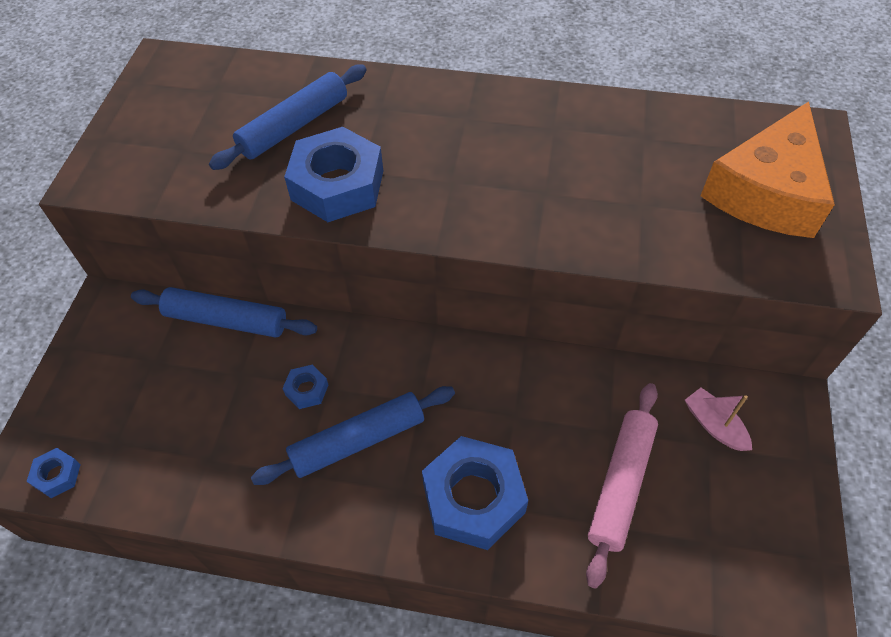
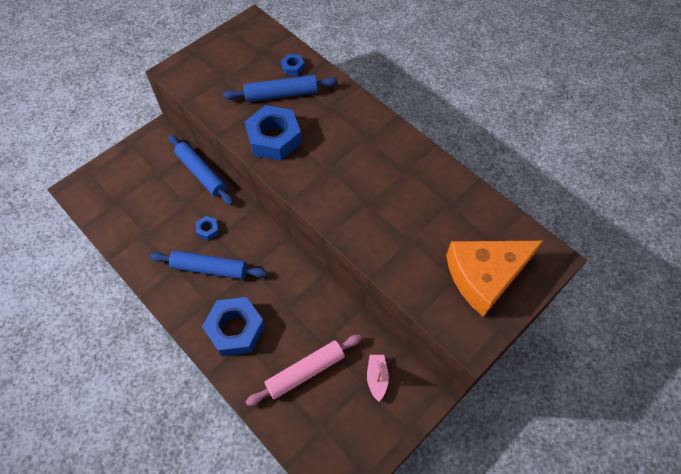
camera: 35 degrees right, 5 degrees up
(57, 475) = (85, 201): blue nut -> blue nut (293, 67)

